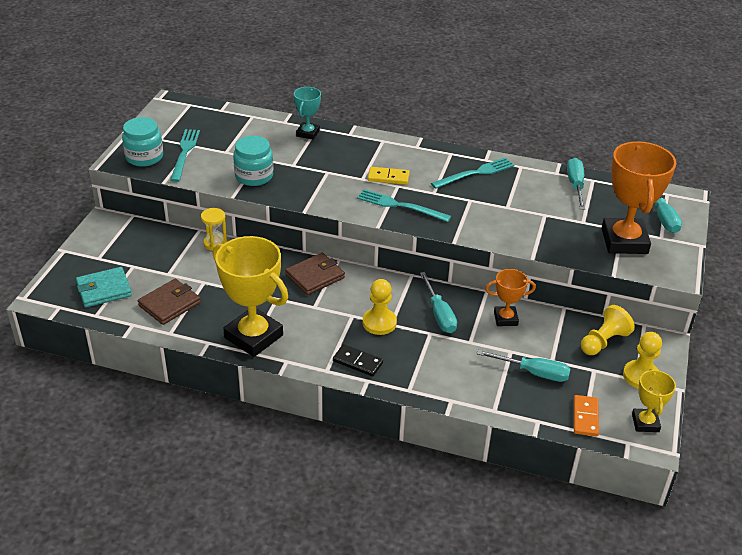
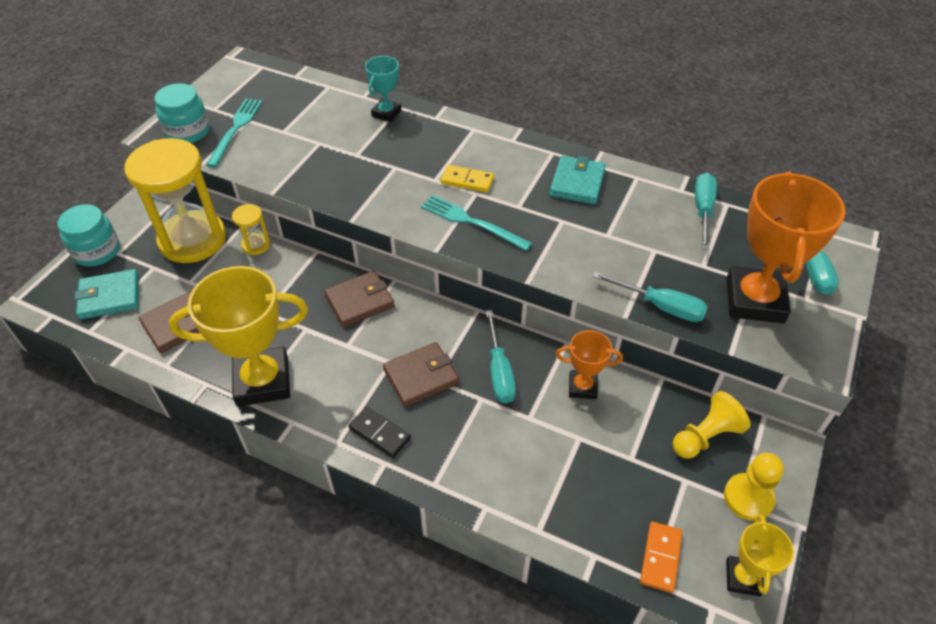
camera: 10 degrees right, 10 degrees up
(160, 243) = (193, 239): none -> yellow hourglass
(253, 336) = (262, 381): yellow trophy -> yellow trophy turned 60 degrees counterclockwise
(254, 176) = (306, 166): turquoise jar -> turquoise jar (97, 251)
(379, 323) = (421, 377): yellow pawn -> brown wallet
(475, 173) = (577, 183): turquoise fork -> turquoise wallet
(533, 372) = (603, 475): turquoise screwdriver -> turquoise screwdriver (660, 306)

